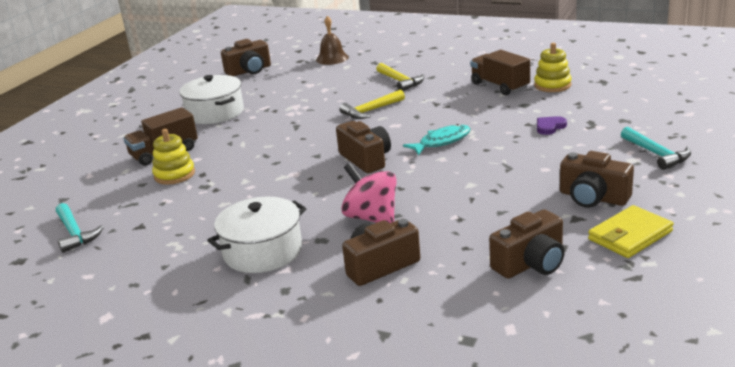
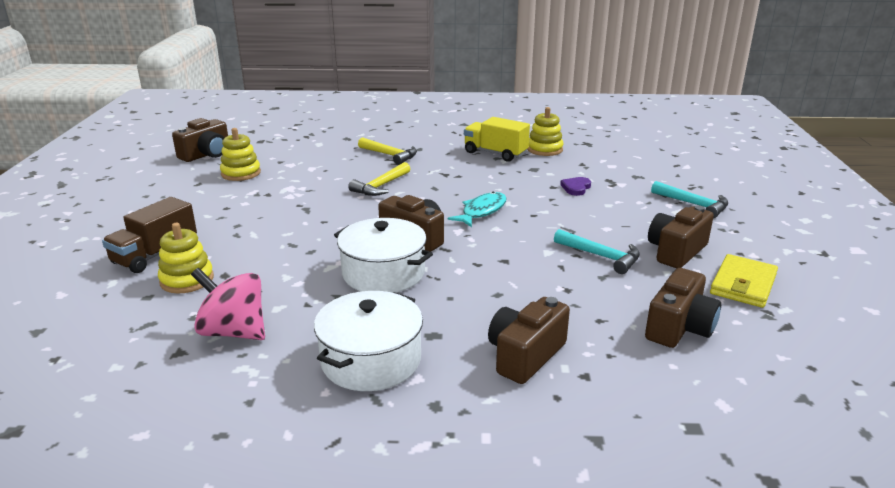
camera: 25 degrees left, 0 degrees up
(75, 234) = (84, 377): turquoise hammer -> turquoise hammer (601, 256)
(215, 113) = (193, 202): white pot -> white pot (383, 273)
(265, 90) = (241, 173): none -> yellow stacking toy
(332, 58) = (296, 137): brown bell -> none
(372, 218) = (472, 301): pink spinning top -> pink spinning top (234, 332)
(500, 86) = (495, 153): brown truck -> yellow truck
(593, 197) = (676, 251): brown camera -> brown camera turned 120 degrees clockwise

